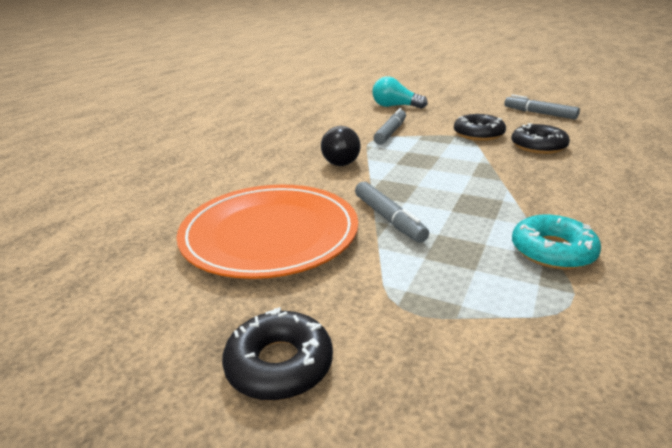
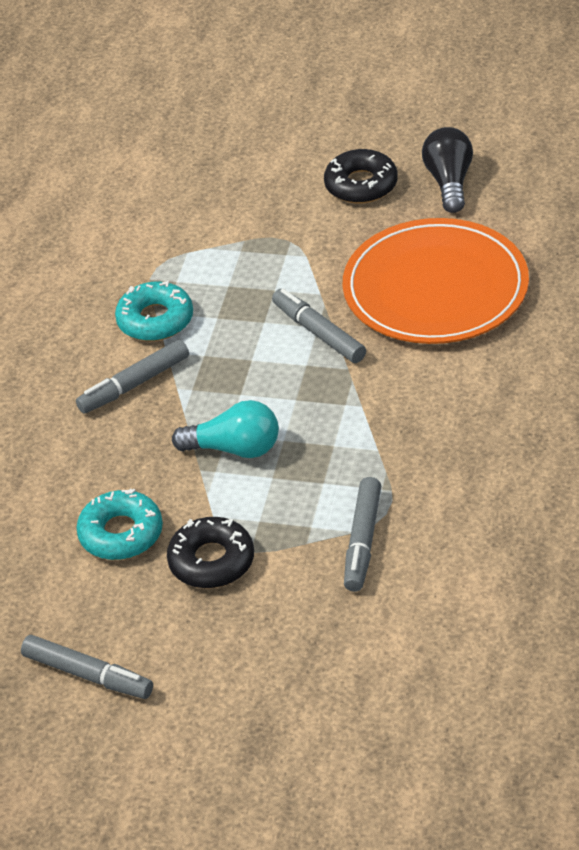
camera: 170 degrees right, 15 degrees up
(343, 159) = (413, 441): black light bulb -> black light bulb (449, 182)
(395, 106) = (380, 666): turquoise light bulb -> turquoise light bulb (234, 448)
(538, 146) = (121, 533): black donut -> turquoise donut
(557, 208) = (134, 384): none -> grey marker

